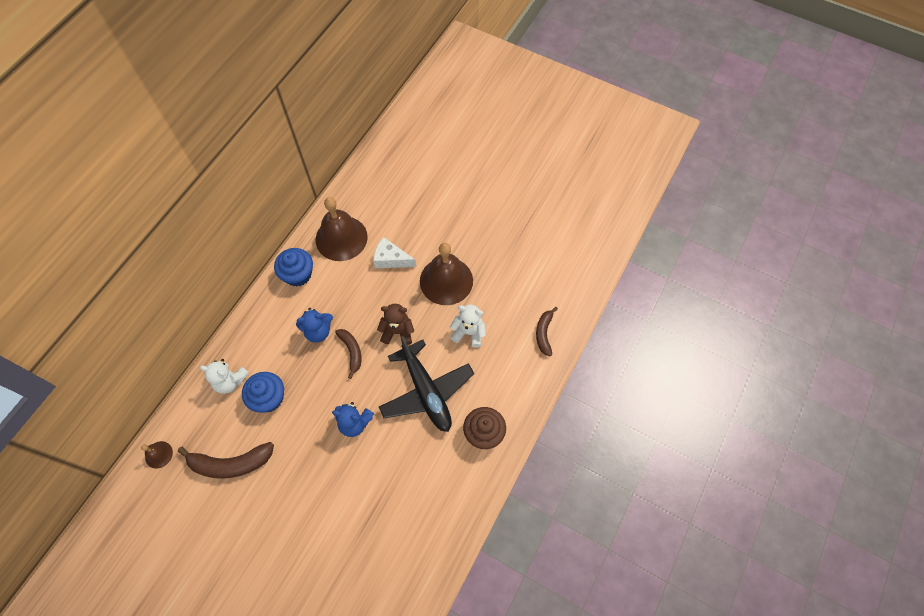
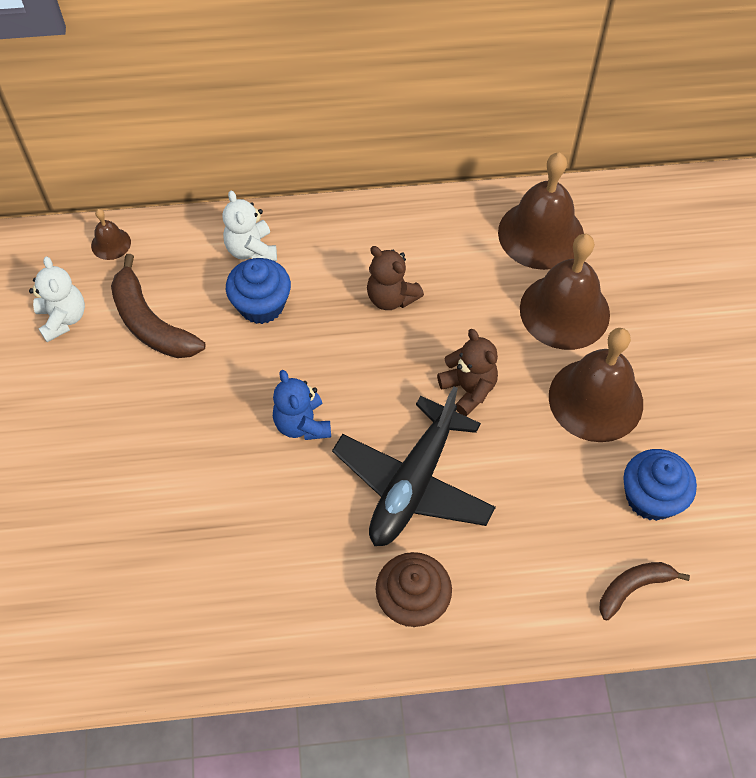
camera: 55 degrees right, 5 degrees down
(298, 274) = (447, 223): blue cupcake -> blue cupcake (651, 497)
(318, 331) = (391, 298): blue teddy bear -> brown teddy bear
(351, 351) = (395, 354): brown banana -> none
(391, 259) = (564, 311): white cheese -> brown bell
(468, 332) = (544, 481): white teddy bear -> white teddy bear (63, 319)

